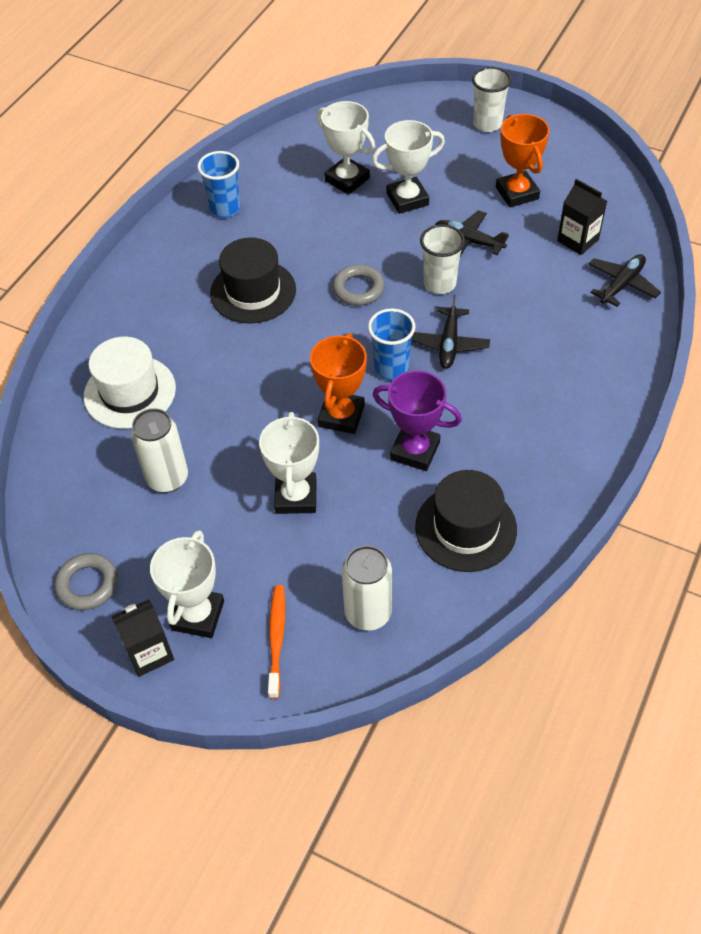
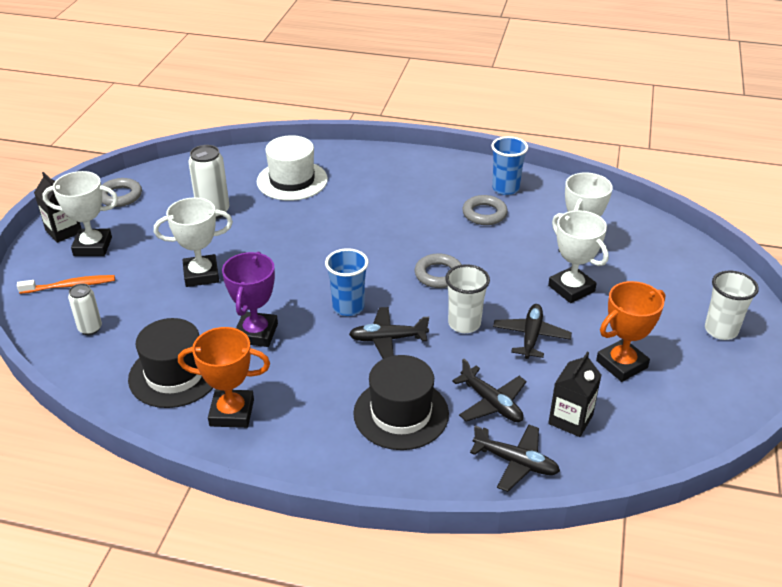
camera: 75 degrees right, 15 degrees down
(253, 291) = (414, 218): black hat -> black hat (401, 413)
(265, 234) = (484, 214): none -> grey ring
(341, 416) = (288, 286): orange trophy -> orange trophy (232, 413)
(368, 613) = (90, 328): white can -> white can, size x0.63
(550, 286) = (491, 403): none -> black plane

